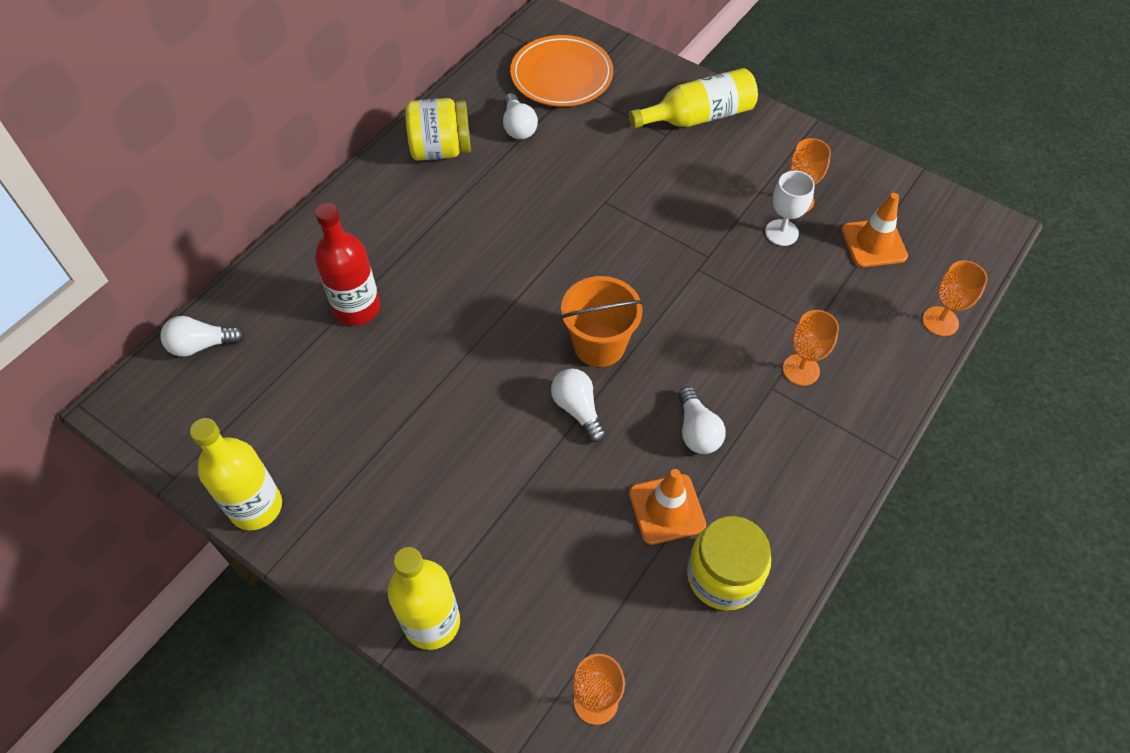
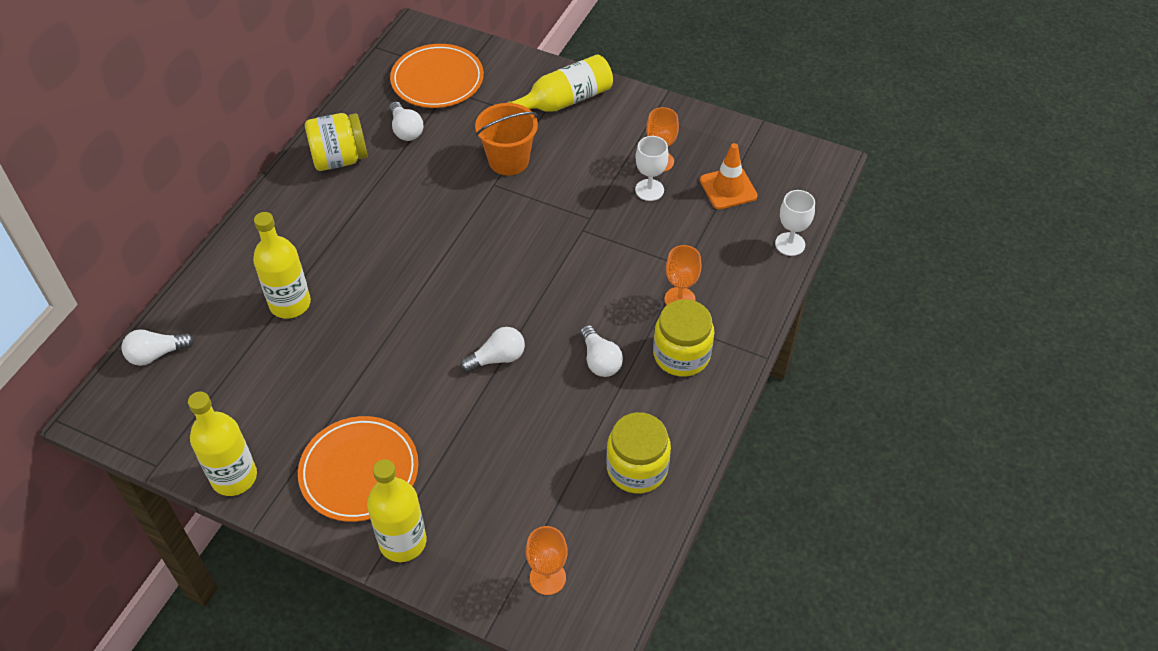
camera: 10 degrees left, 5 degrees down
(357, 308) = (290, 304): red bottle -> yellow bottle
(397, 524) = (359, 471): none -> orange plate
(578, 409) = (497, 358): white light bulb -> white light bulb turned 105 degrees clockwise
(599, 345) = (507, 304): orange bucket -> orange bucket (508, 160)
(667, 509) = (583, 425): orange traffic cone -> none
(795, 439) = (681, 355): none -> yellow jar
(940, 321) = (790, 244): orange goblet -> white goblet

